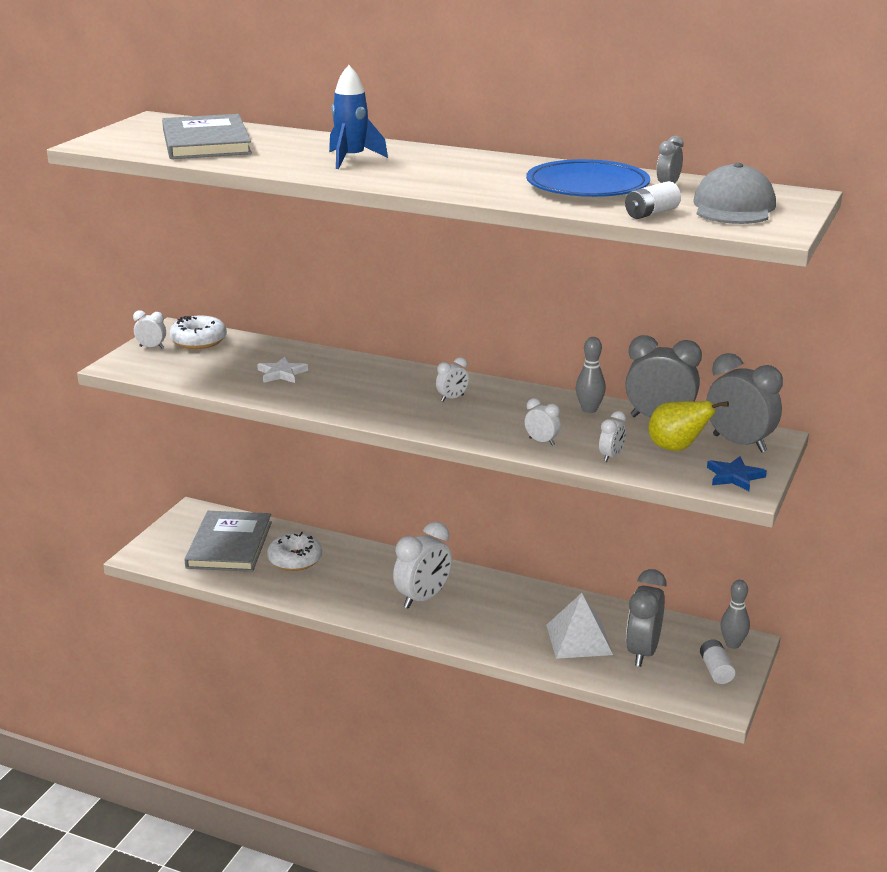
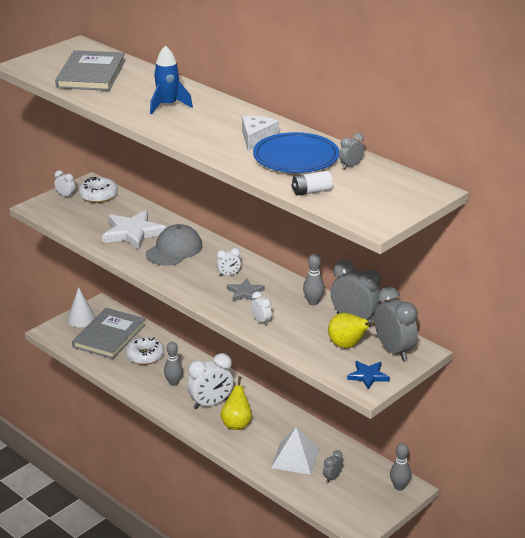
camera: 20 degrees right, 5 degrees up
(177, 532) = (81, 319): none -> white cone
(281, 373) = (133, 233): white star -> white star, size x1.84
(356, 584) = (173, 383): none -> grey bowling pin
(474, 615) = (236, 424): none -> yellow pear
(491, 414) = (245, 293): none -> grey star
(511, 175) = (256, 138): none -> white cheese
(611, 456) = (298, 343): white clock -> none
(642, 652) = (332, 477): grey clock -> grey clock, size x0.49
(716, 670) = (373, 503): white battery -> none
(733, 207) = (373, 195): grey cap -> grey cap (174, 249)

